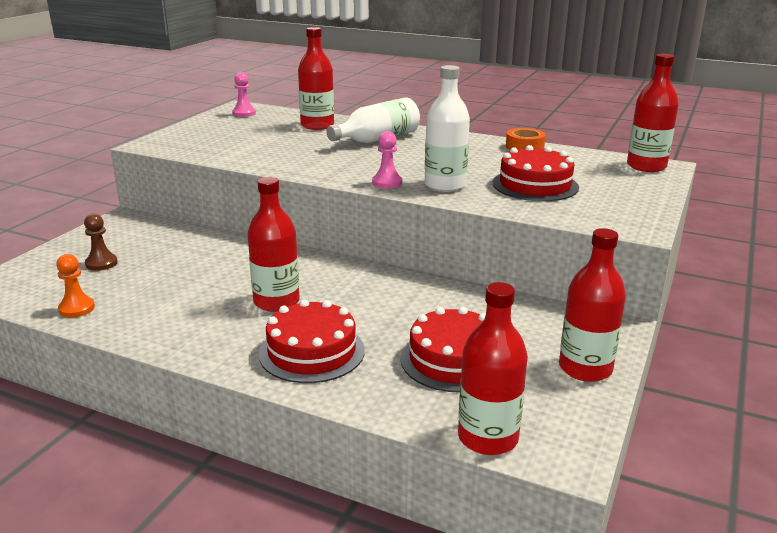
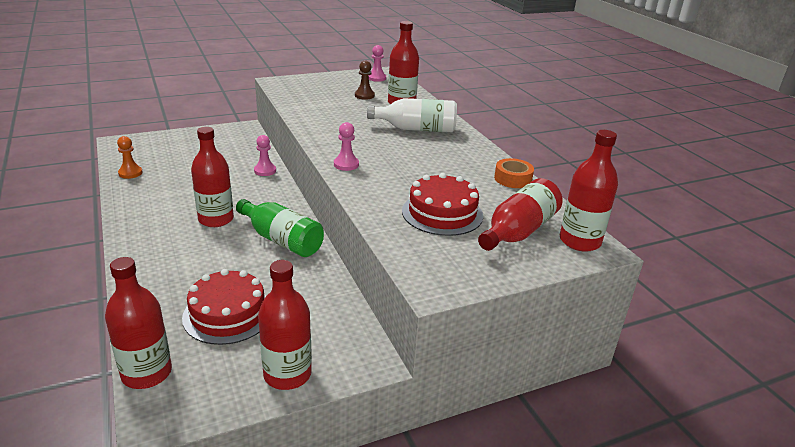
camera: 40 degrees right, 5 degrees up
(101, 263) = (185, 152): brown pawn -> brown pawn (364, 95)
(234, 244) = (265, 171): none -> pink pawn
(312, 352) = (173, 260): red cake -> none
(375, 288) = (281, 240): none -> green bottle
(445, 185) = (378, 183): white bottle -> none
(604, 175) = (518, 231): none -> red bottle

